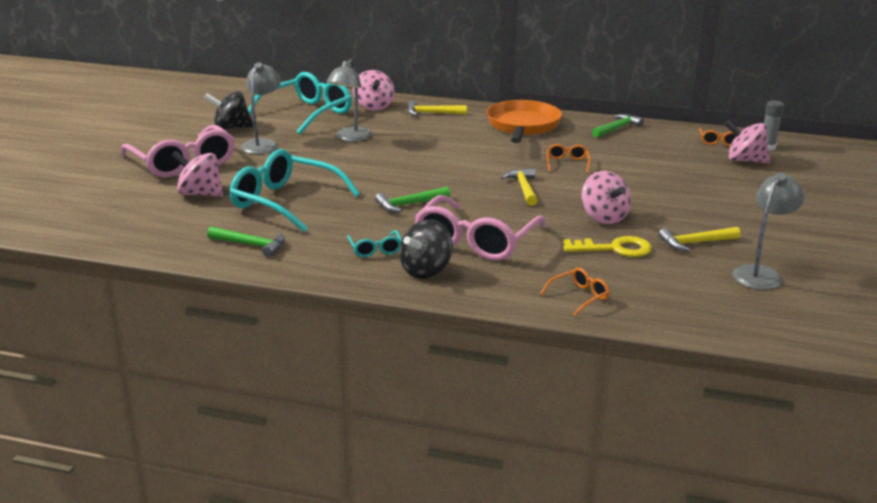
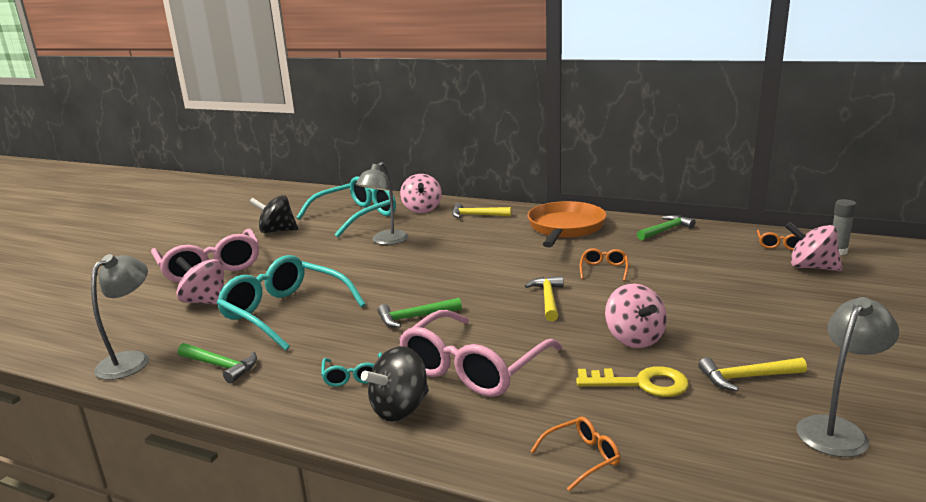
camera: 10 degrees right, 5 degrees down
(263, 144) = (298, 247): grey lamp -> grey lamp (131, 360)

